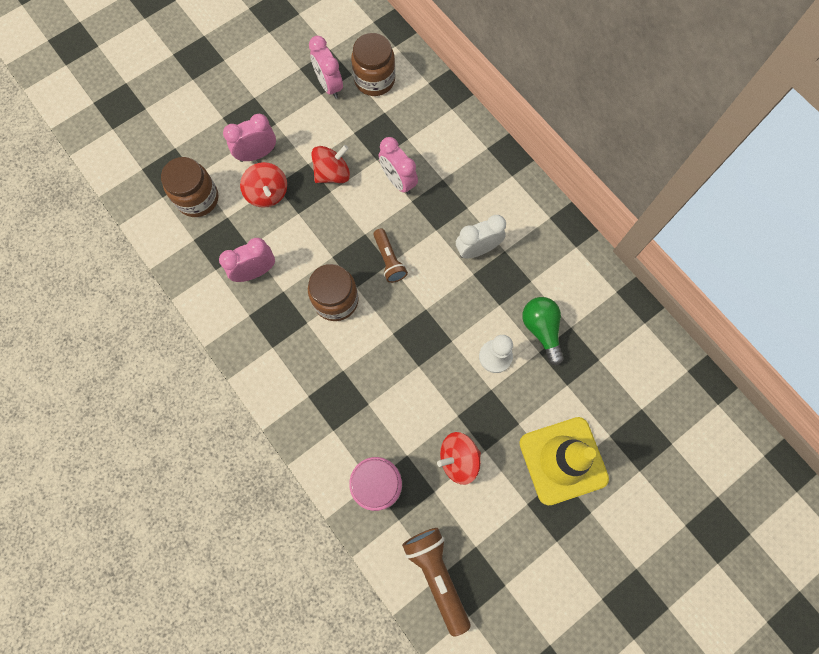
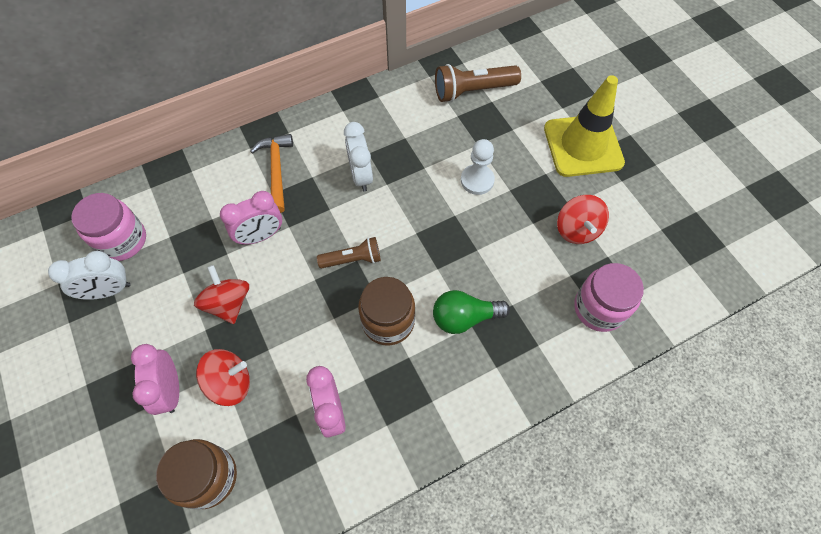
camera: 80 degrees left, 10 degrees down
(329, 86) = (109, 291): pink clock -> white clock
(374, 80) = (122, 240): brown jar -> pink jar
(436, 575) = (689, 267): brown flashlight -> brown flashlight (472, 91)
(467, 176) = (276, 171): none -> orange hammer
(541, 330) = (456, 138): green light bulb -> green light bulb (464, 317)

